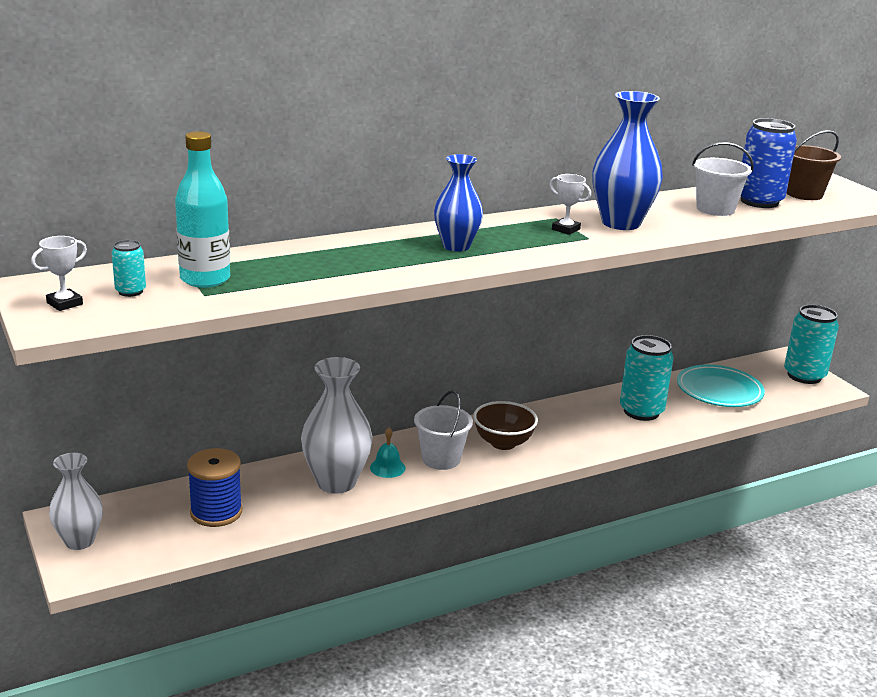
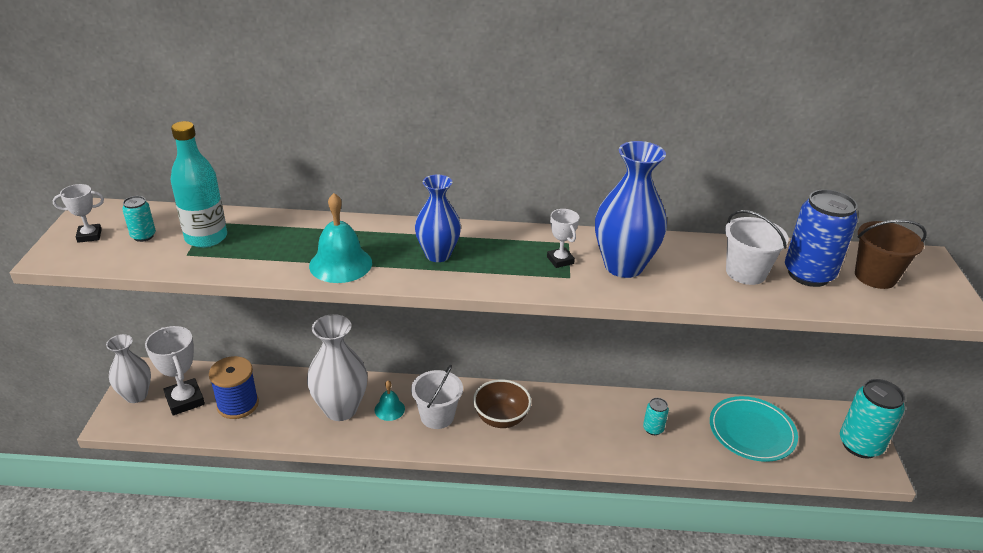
camera: 30 degrees right, 10 degrees up
(147, 527) = (185, 400): none -> white trophy
(376, 270) = (340, 264): none -> turquoise bell
(641, 411) = (653, 429): turquoise can -> turquoise can, size x0.49

